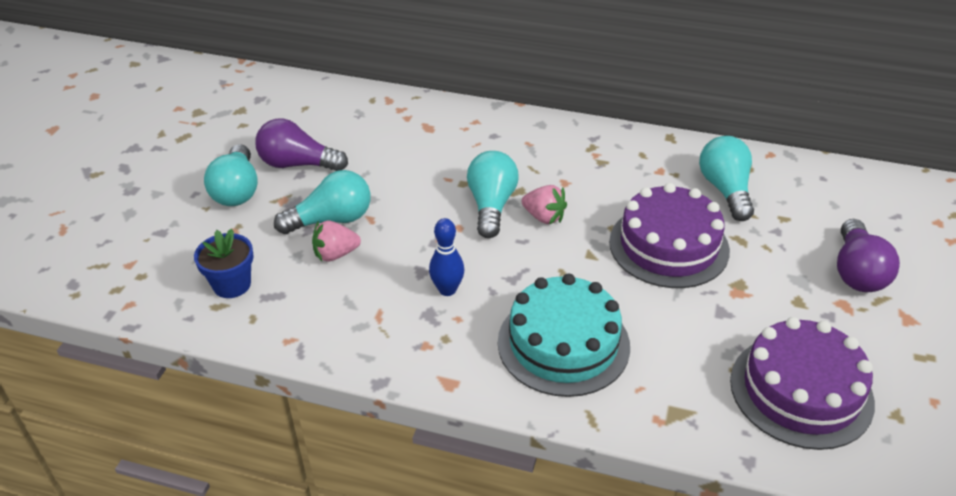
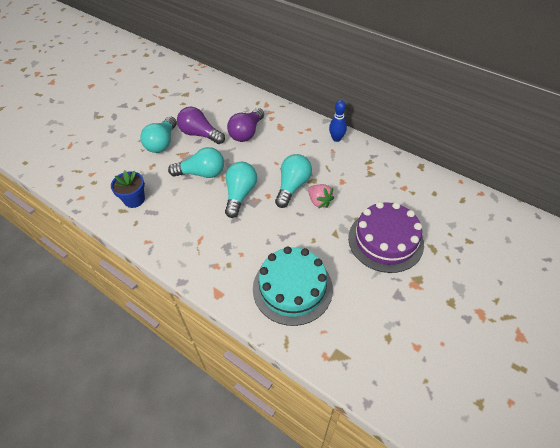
camera: 20 degrees right, 10 degrees up
(335, 254) = (194, 195): pink strawberry -> none
(447, 290) = (243, 234): blue bowling pin -> blue bowling pin (336, 139)
(725, 190) = (439, 211): turquoise light bulb -> turquoise light bulb (240, 194)
(801, 391) = (423, 365): purple cake -> none
(857, 271) = (501, 292): purple light bulb -> purple light bulb (246, 133)

